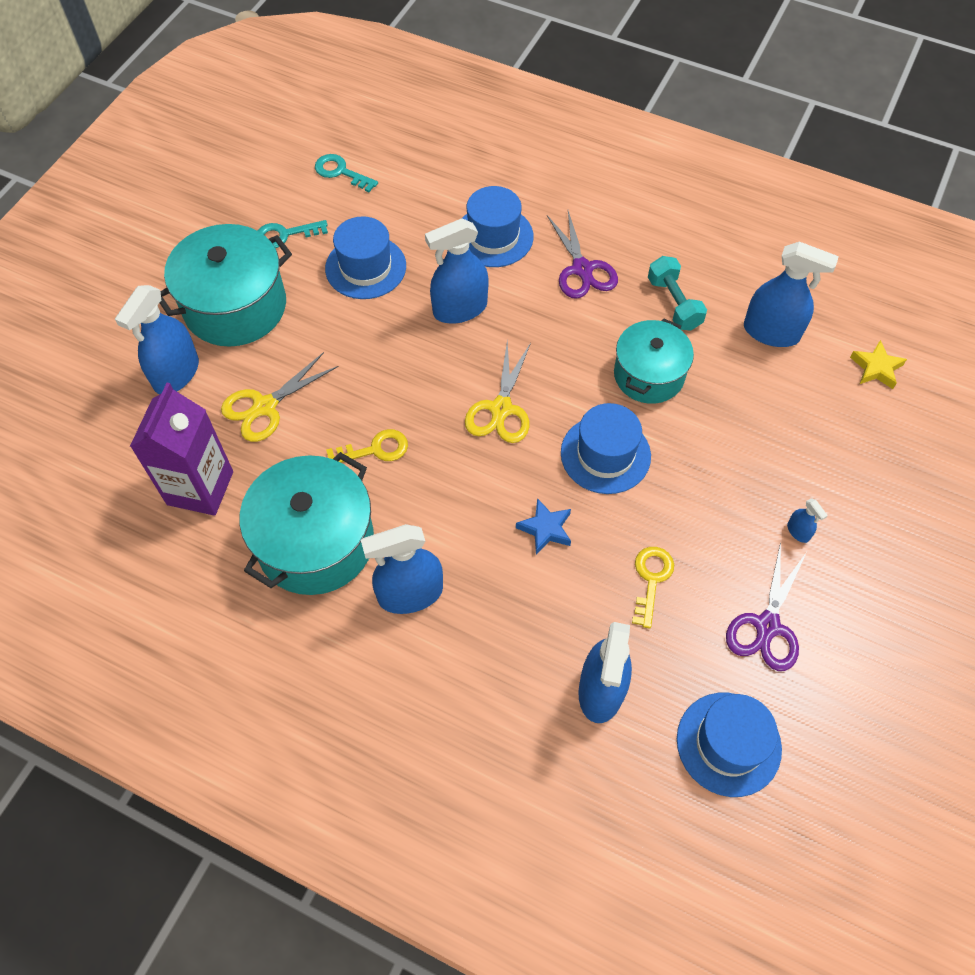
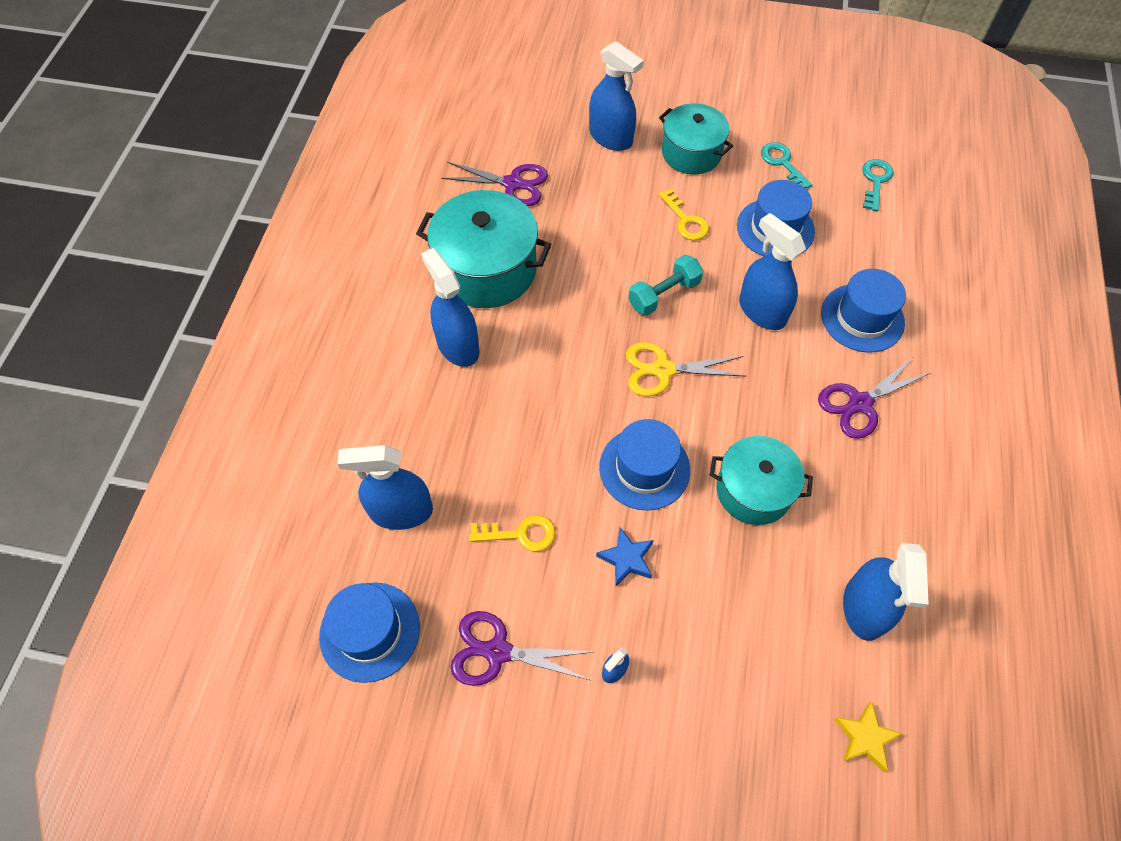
camera: 75 degrees right, 0 degrees up
(176, 373) = (611, 137): blue spray bottle -> blue spray bottle turned 150 degrees counterclockwise
(200, 488) = (513, 184): purple carton -> purple scissors
(235, 306) = (691, 153): turquoise pot -> turquoise pot, size x0.66
(265, 407) = (601, 201): yellow scissors -> none
(375, 449) = (586, 286): yellow key -> yellow key (685, 220)
(545, 529) = (548, 434): blue star -> blue star (626, 559)
(674, 303) = (857, 499): turquoise dumbbell -> turquoise dumbbell (664, 294)

